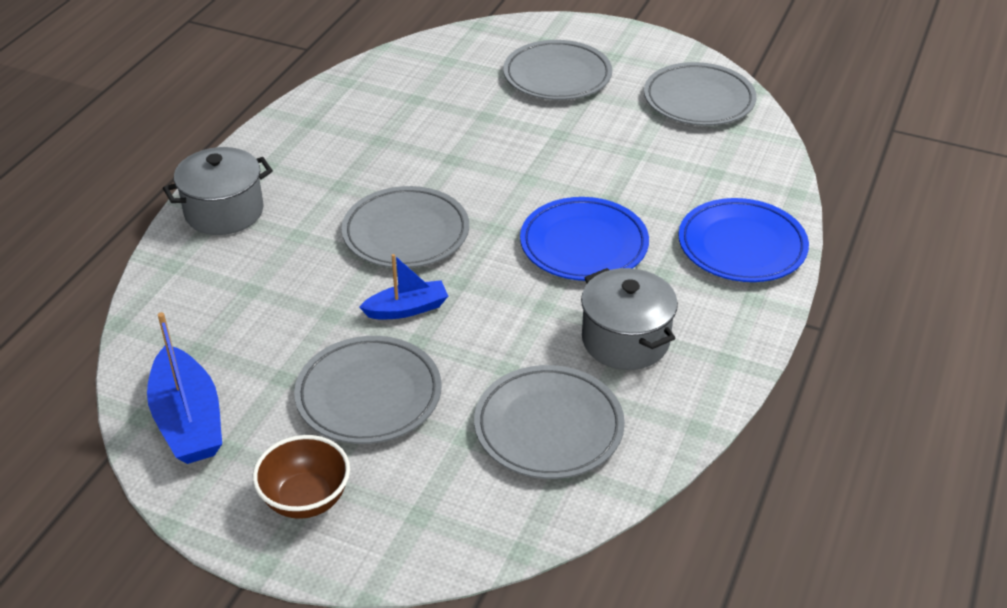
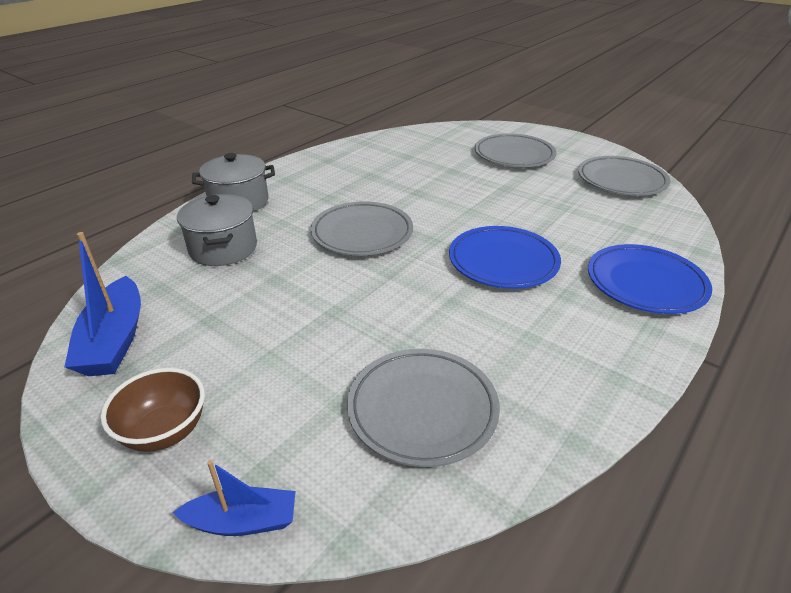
camera: 15 degrees right, 5 degrees down
(369, 395) = (272, 347): grey plate -> none
(407, 309) = (337, 285): blue boat -> blue boat (243, 521)
(625, 340) = (520, 343): grey pot -> grey pot (223, 248)

